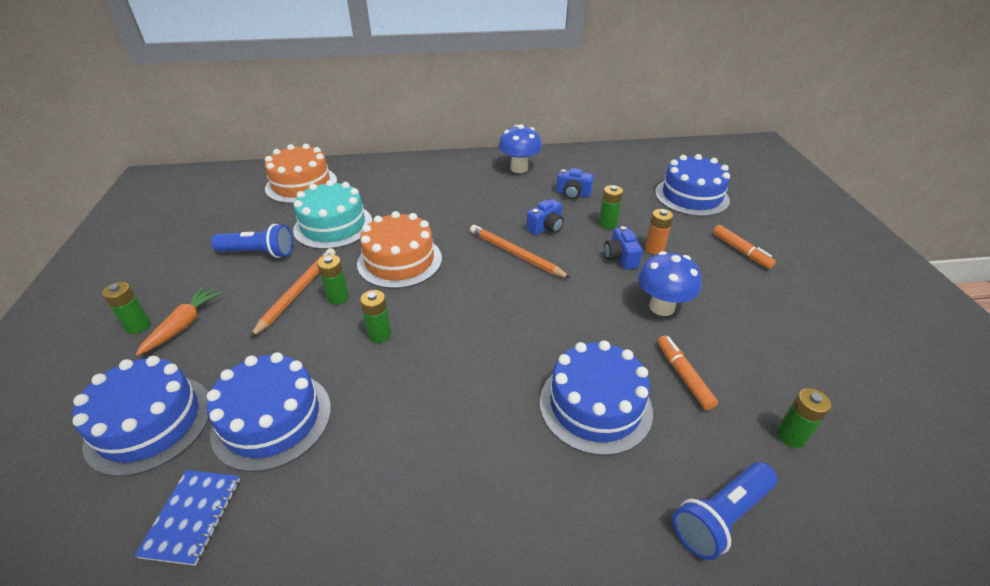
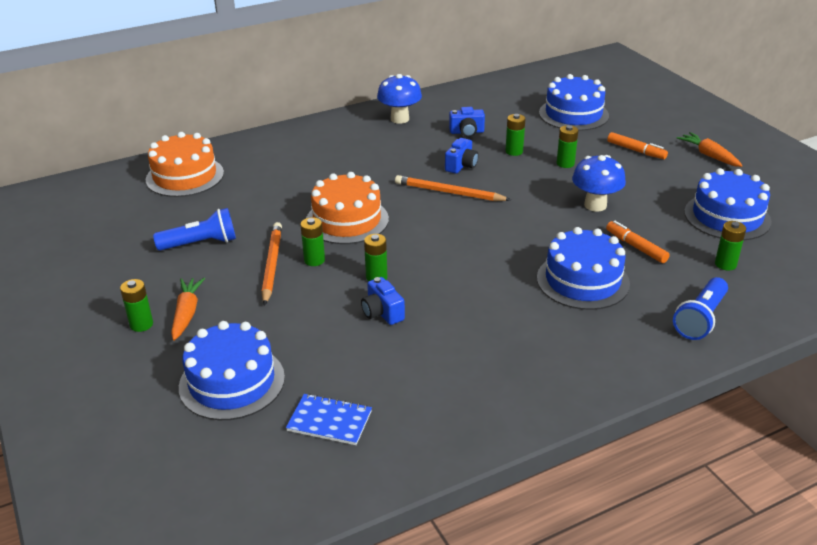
camera: 20 degrees left, 5 degrees down
(192, 517) = (329, 421): blue notebook -> blue notebook turned 60 degrees counterclockwise
(272, 419) = (336, 352): blue cake -> blue cake (727, 217)
(333, 226) = (255, 206): turquoise cake -> none
(620, 258) = (541, 176): blue camera -> blue camera (382, 312)
(654, 249) = (565, 163): orange battery -> green battery
(826, 276) = (709, 155): none -> orange carrot

